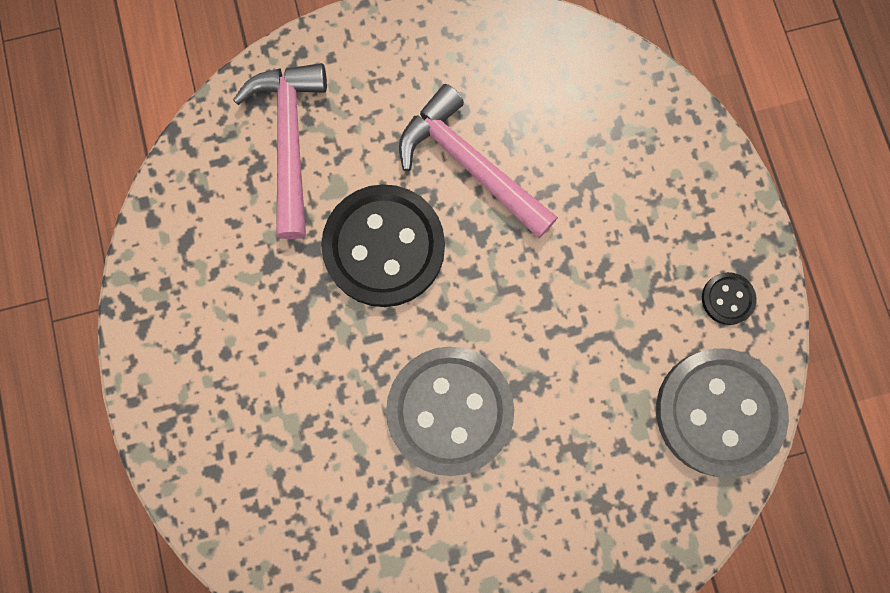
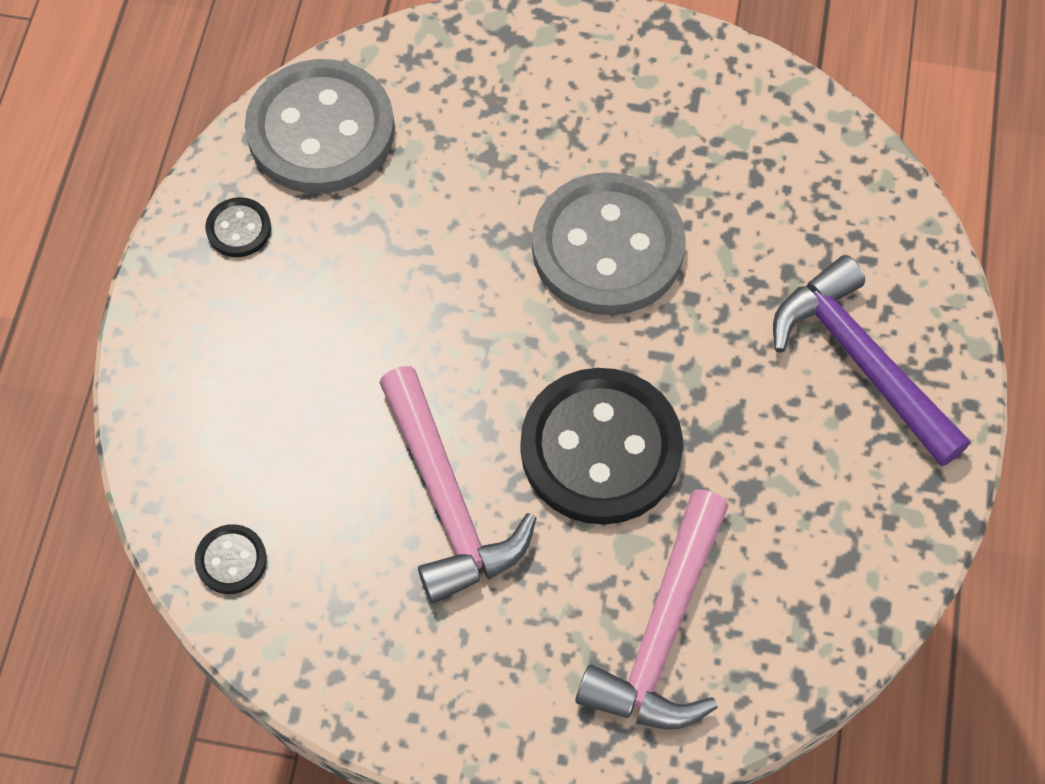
camera: 155 degrees left, 15 degrees down
(224, 400) = (861, 361): none -> purple hammer
(586, 65) = (231, 560): none -> black button

